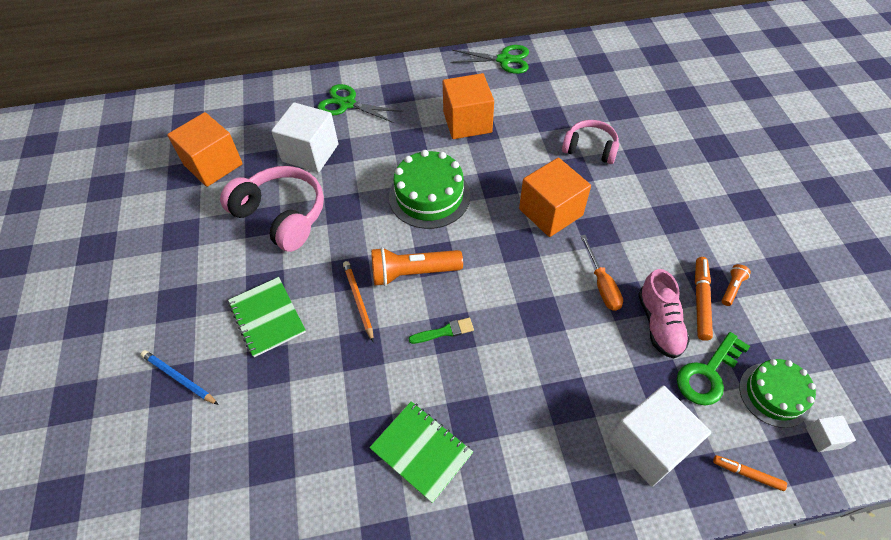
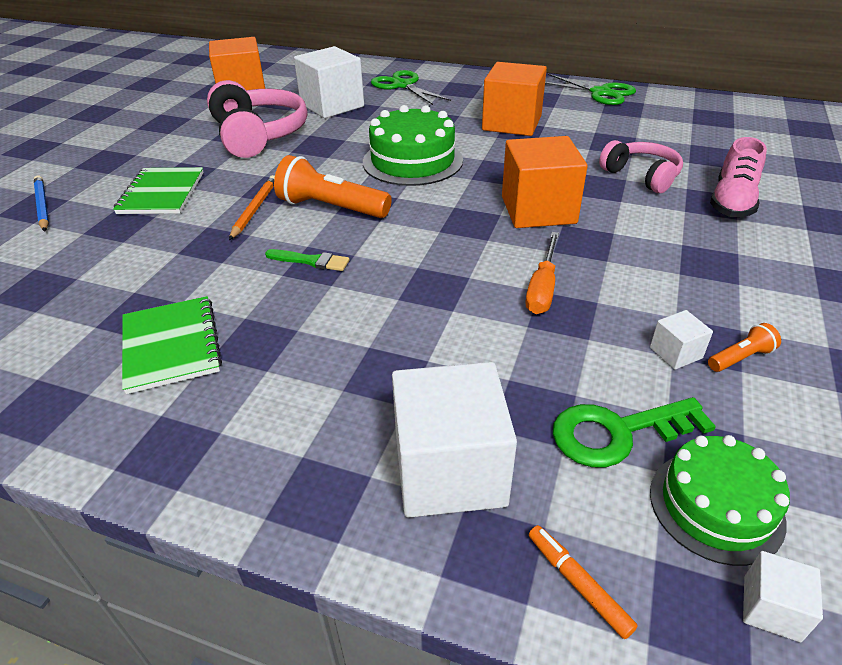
camera: 30 degrees right, 15 degrees down
(659, 324) = (588, 352): pink shoe -> pink shoe (732, 202)
(700, 301) = (675, 353): orange marker -> white cube

